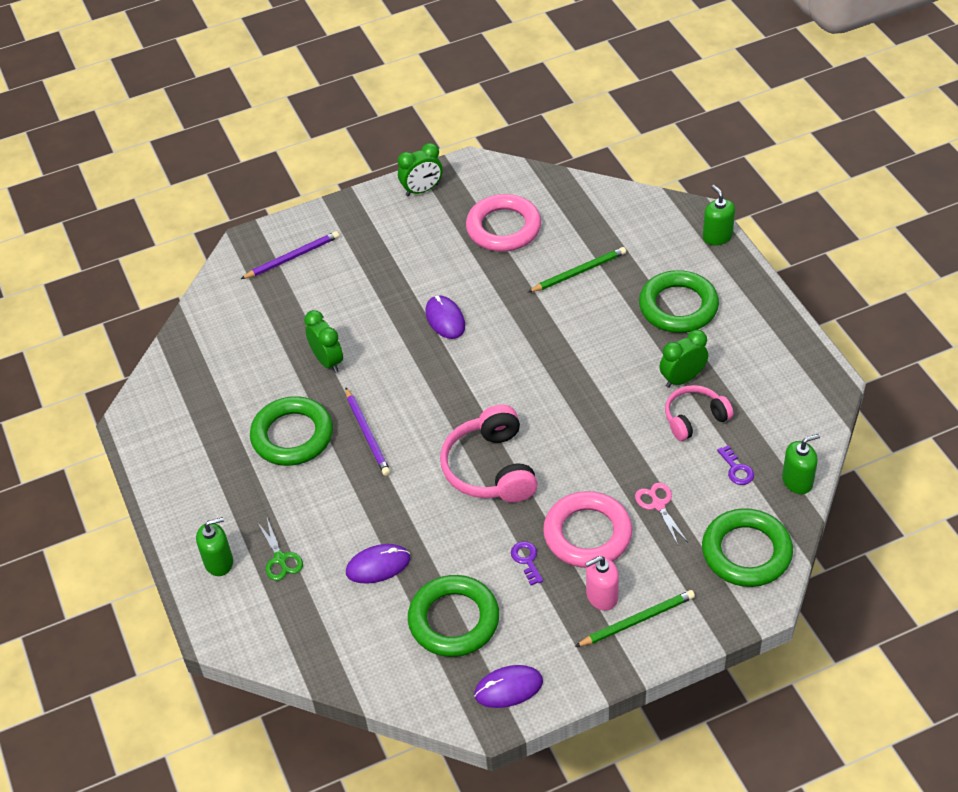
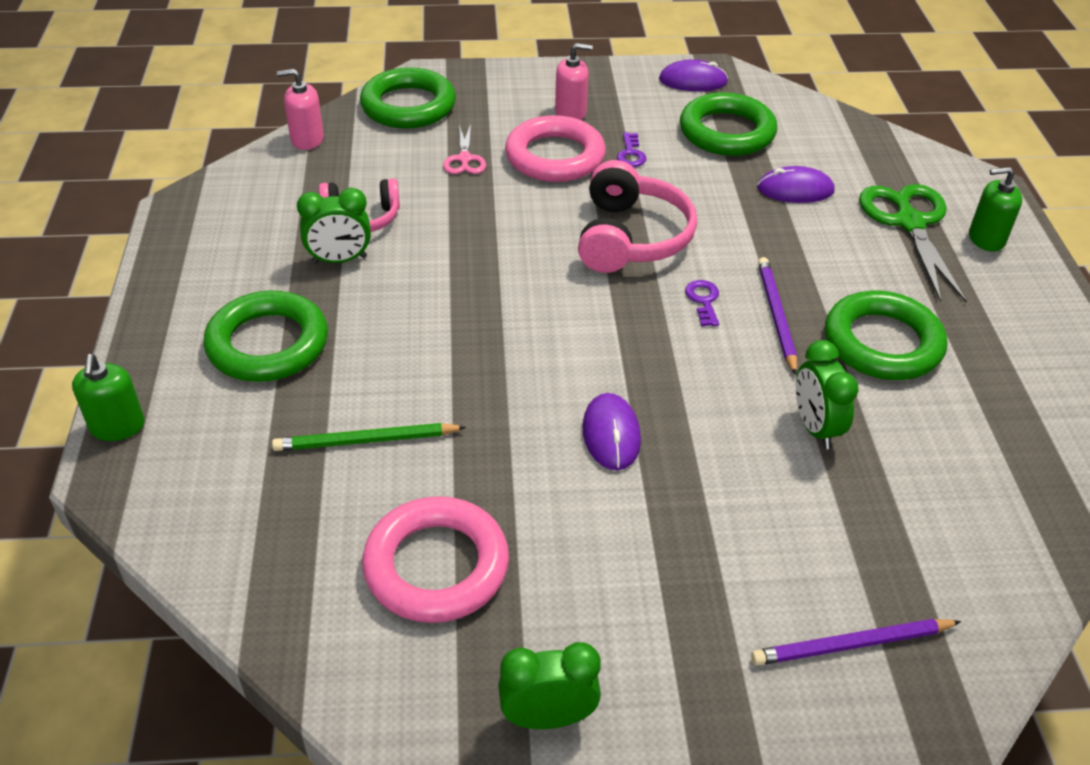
camera: 165 degrees left, 5 degrees down
(280, 559) = (909, 223): green scissors -> green scissors, size x1.93
(637, 620) = (548, 90): green pencil -> none
(736, 469) = (358, 164): purple key -> purple key (703, 300)
(797, 481) = (307, 139): green soap dispenser -> pink soap dispenser

